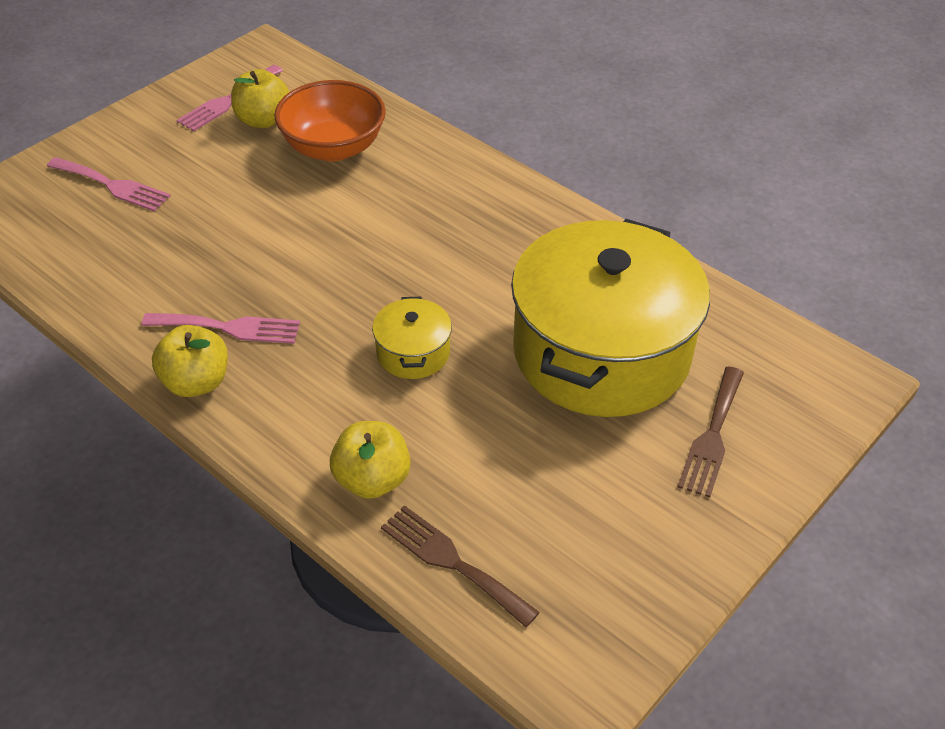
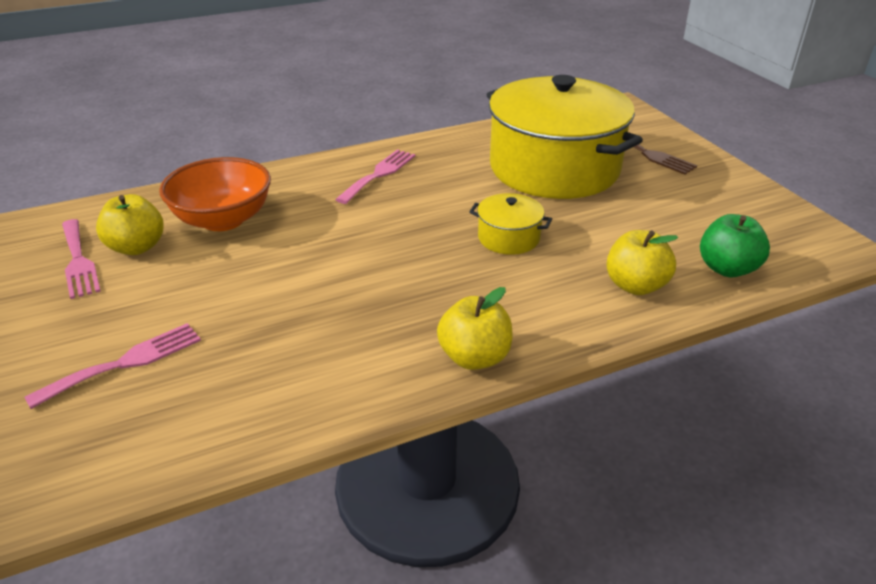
camera: 65 degrees left, 10 degrees down
(229, 328) = (414, 324): pink fork -> pink fork (379, 174)
(452, 562) = (727, 268): brown fork -> green apple

